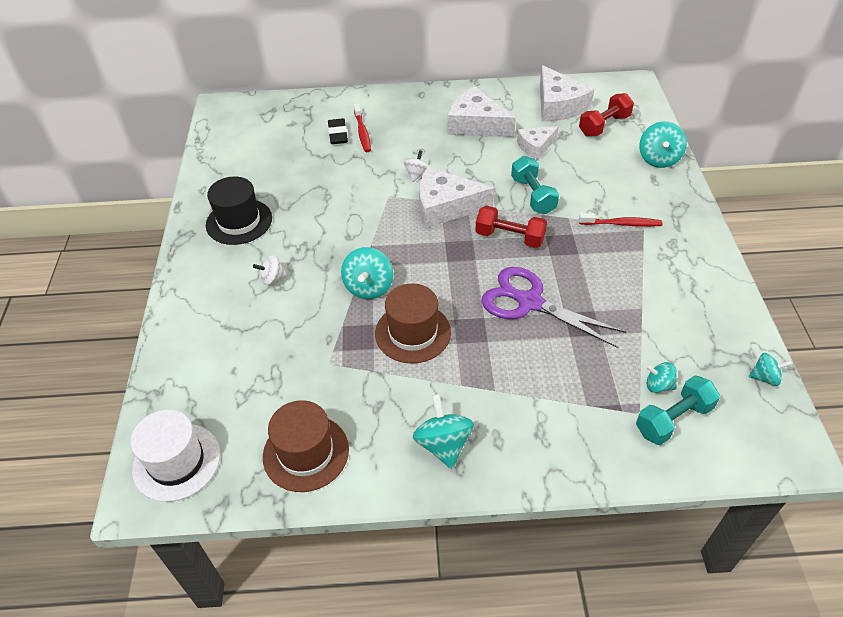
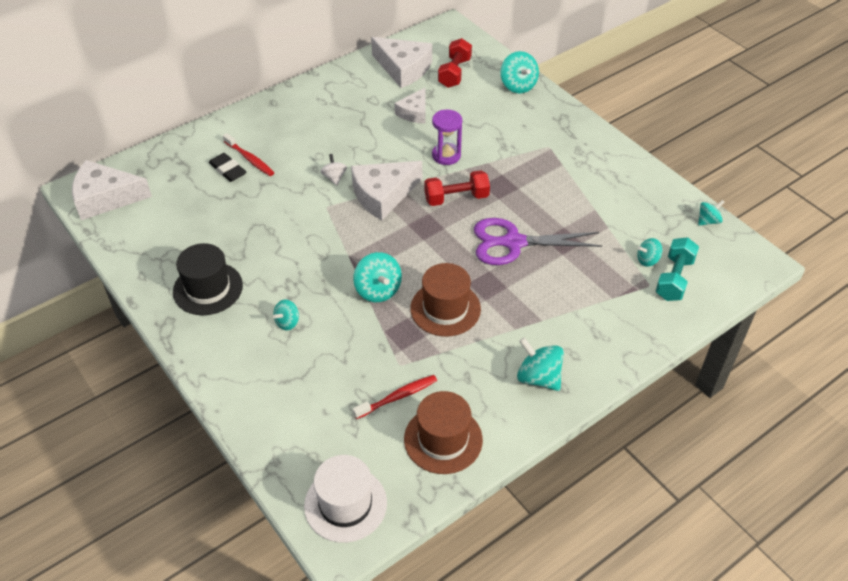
camera: 35 degrees left, 0 degrees up
(272, 278) = (287, 322): white spinning top -> turquoise spinning top
(476, 124) = (347, 112): white cheese -> white cheese (105, 198)
(533, 195) = (446, 155): turquoise dumbbell -> purple hourglass
(621, 224) = (531, 150): red toothbrush -> red toothbrush (397, 397)

